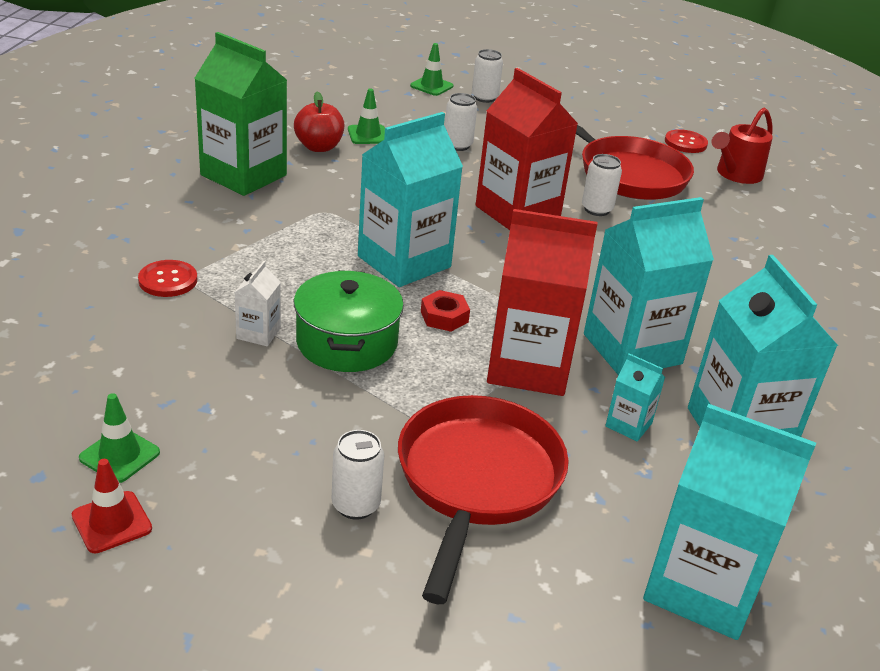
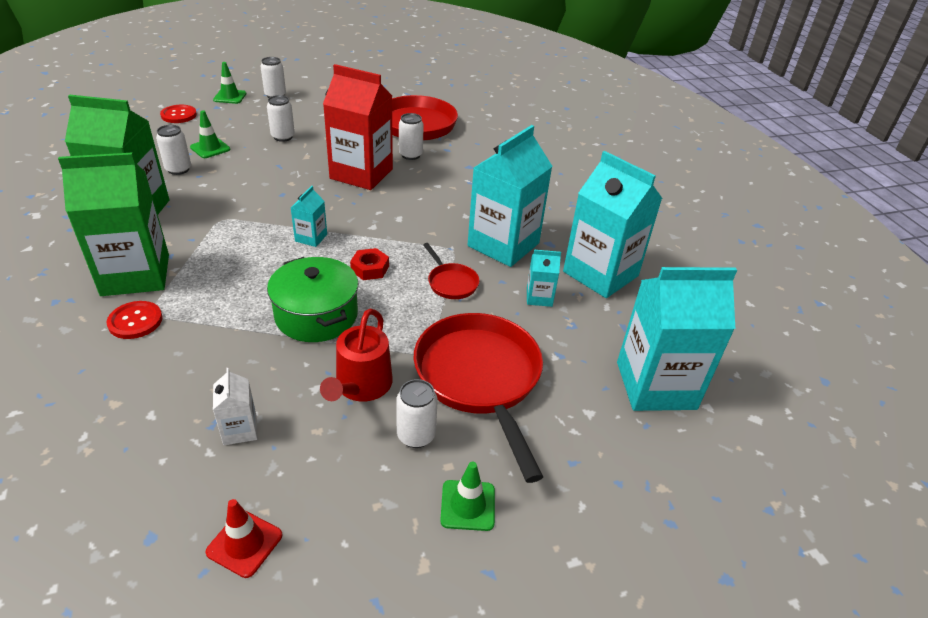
camera: 30 degrees left, 5 degrees up
(119, 455) = (208, 485): green traffic cone -> green traffic cone (468, 505)
(200, 237) = (135, 275): none -> green carton
(258, 333) = (244, 335): white carton -> white carton (240, 430)
(319, 147) = (178, 169): red apple -> white can
(404, 262) = (311, 238): turquoise carton -> turquoise carton, size x0.44
(528, 366) = (451, 283): red carton -> red pan
(685, 143) = (430, 91): red button -> red button (179, 115)
(736, 174) = (475, 104): red watering can -> red watering can (361, 386)

